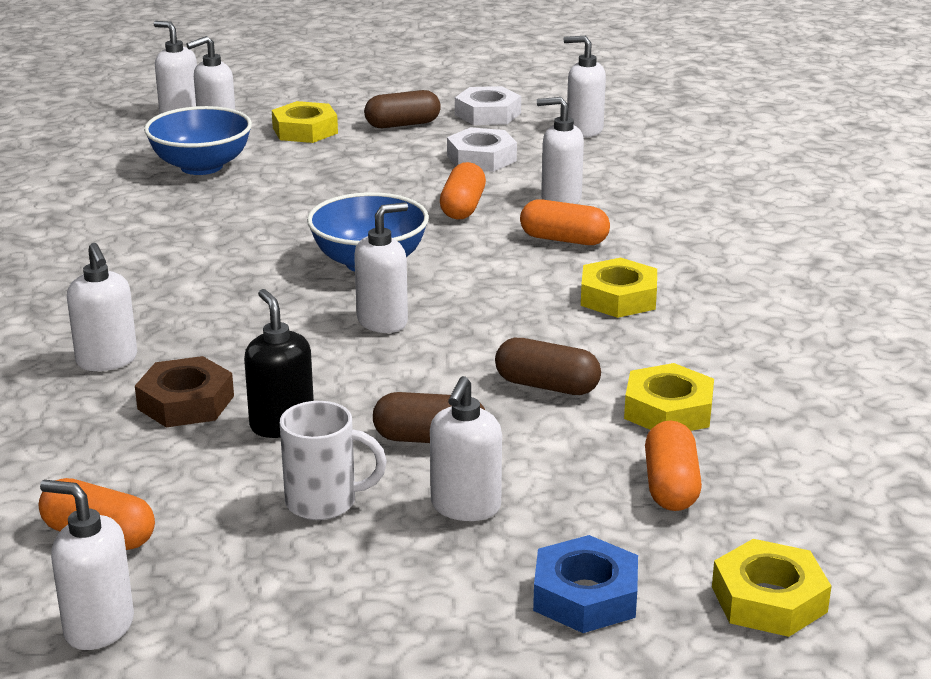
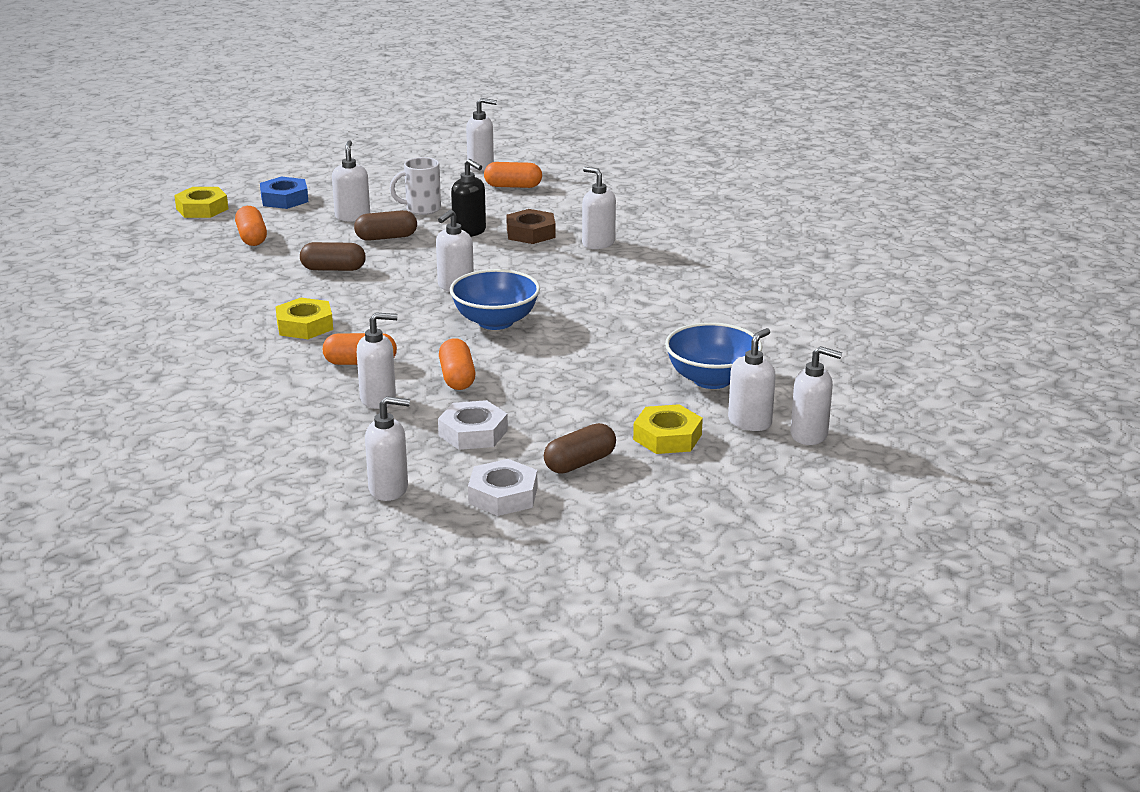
camera: 160 degrees right, 0 degrees up
(668, 410) = (258, 268): yellow nut -> none

